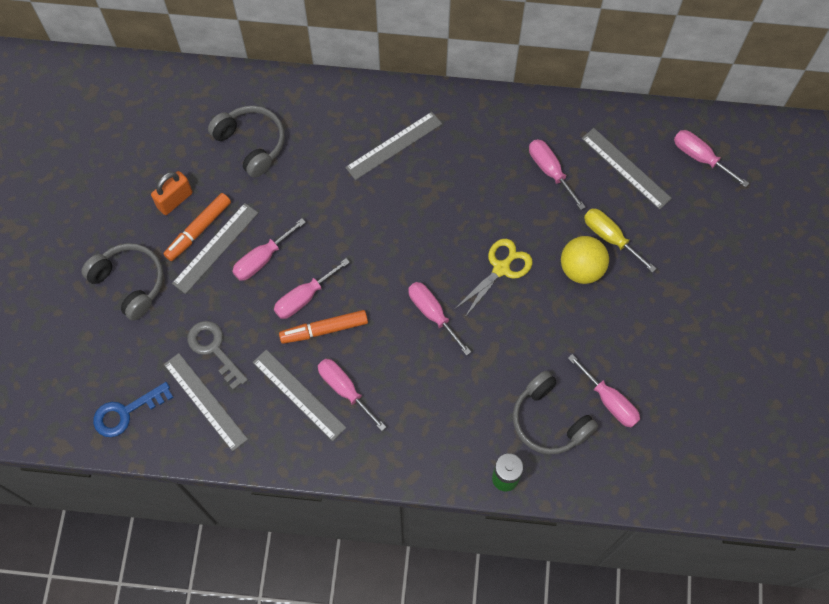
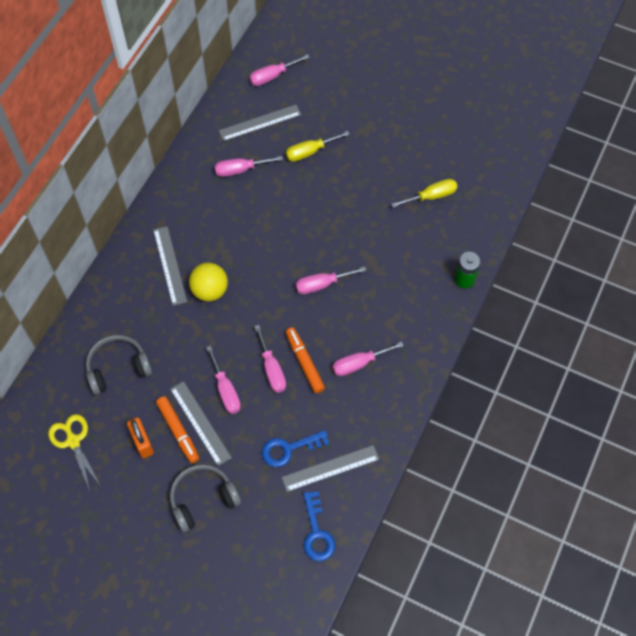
camera: 70 degrees left, 5 degrees down
(214, 349) = (289, 449): grey key -> blue key
(298, 395) = (351, 397): grey ruler -> none
(324, 329) = (304, 363): orange marker -> orange marker turned 150 degrees clockwise
(501, 268) = (304, 228): yellow scissors -> yellow scissors (73, 441)
(549, 420) = (432, 237): grey headphones -> none
(581, 269) = (326, 178): yellow ball -> yellow ball (210, 290)
(609, 401) = (431, 196): pink screwdriver -> yellow screwdriver

